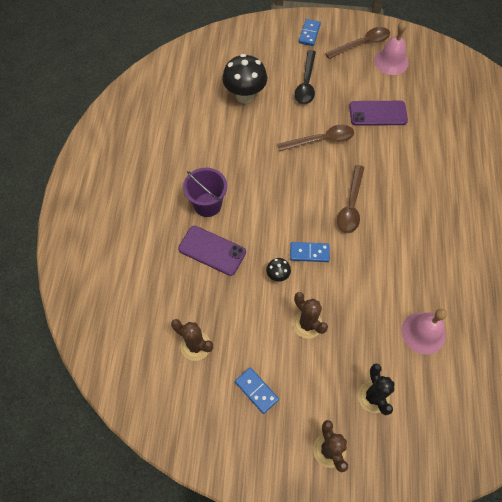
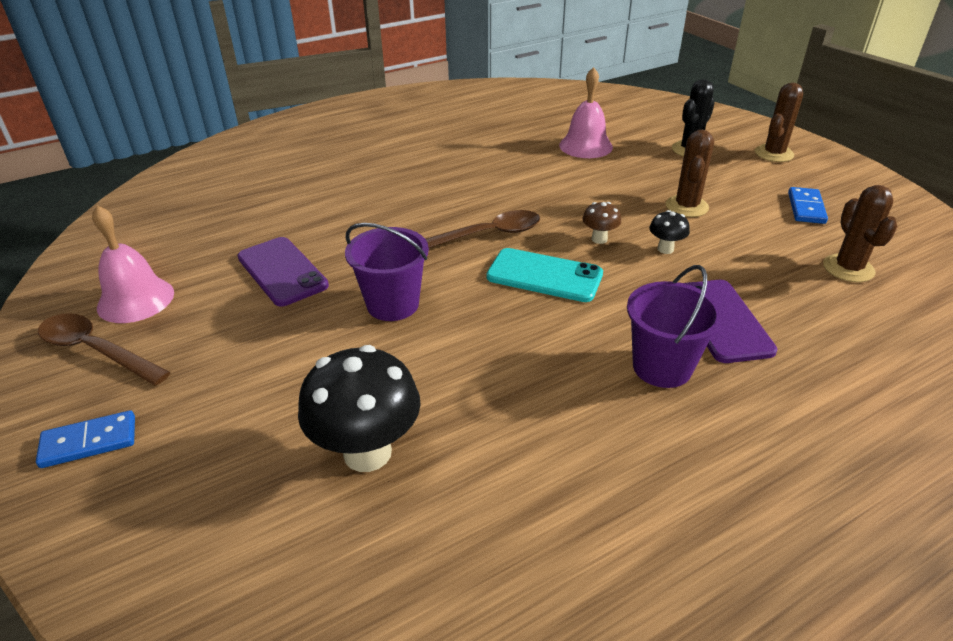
camera: 125 degrees left, 25 degrees down
(298, 207) = (544, 276): none -> turquoise phone
(306, 83) = (263, 378): black spoon -> none
(309, 253) = (599, 239): blue domino -> brown mushroom
(321, 140) = (393, 304): brown spoon -> purple bucket

